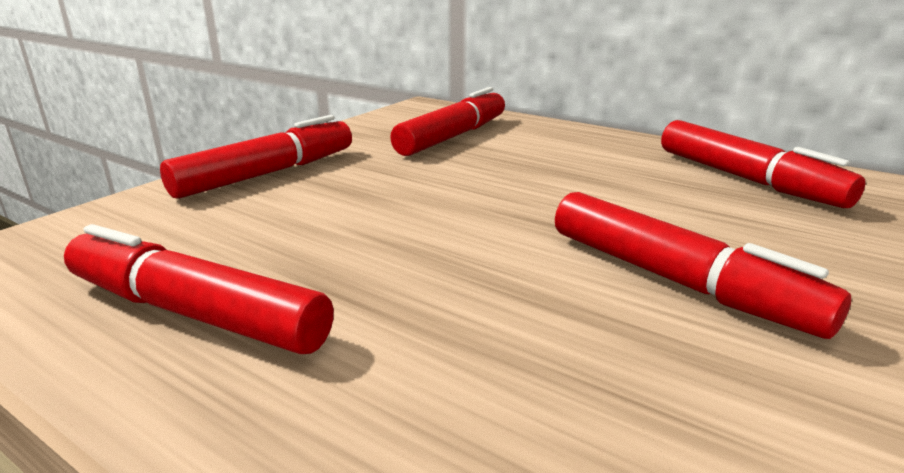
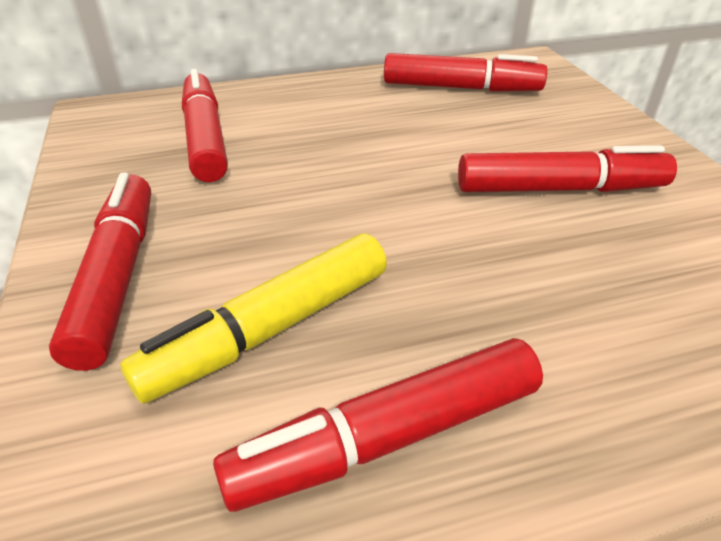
camera: 50 degrees left, 15 degrees up
(270, 231) = (269, 329): none -> yellow marker

